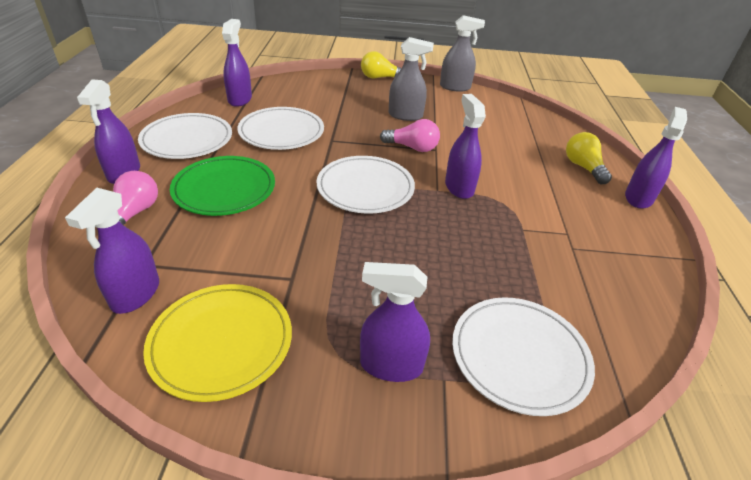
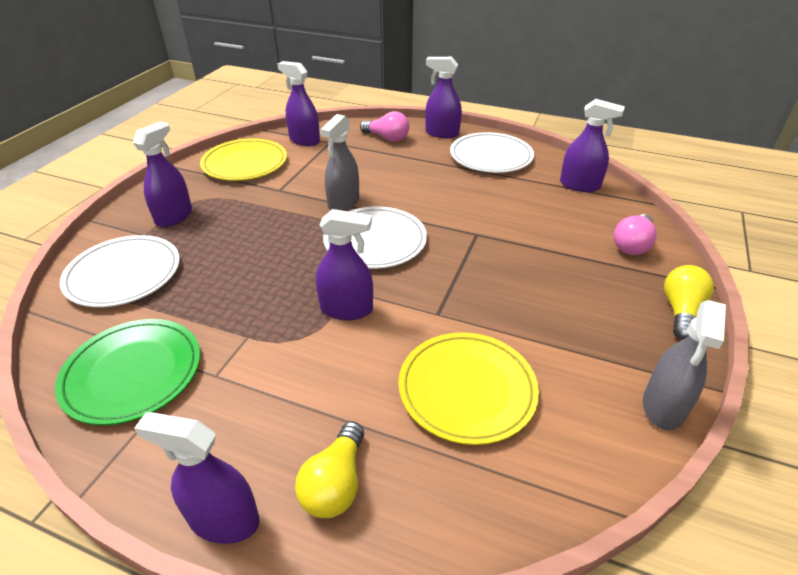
camera: 110 degrees right, 0 degrees up
(224, 189) = (404, 170): green plate -> green plate (133, 373)
(281, 132) = (500, 204): white plate -> none
(405, 115) = (539, 308): grey spray bottle -> grey spray bottle (343, 203)
(412, 147) = (447, 293): pink light bulb -> pink light bulb (632, 245)
(489, 135) = (467, 389): none -> yellow plate
(583, 167) = (335, 483): yellow light bulb -> yellow light bulb turned 105 degrees clockwise
(638, 198) = (223, 520): purple spray bottle -> purple spray bottle turned 150 degrees clockwise

